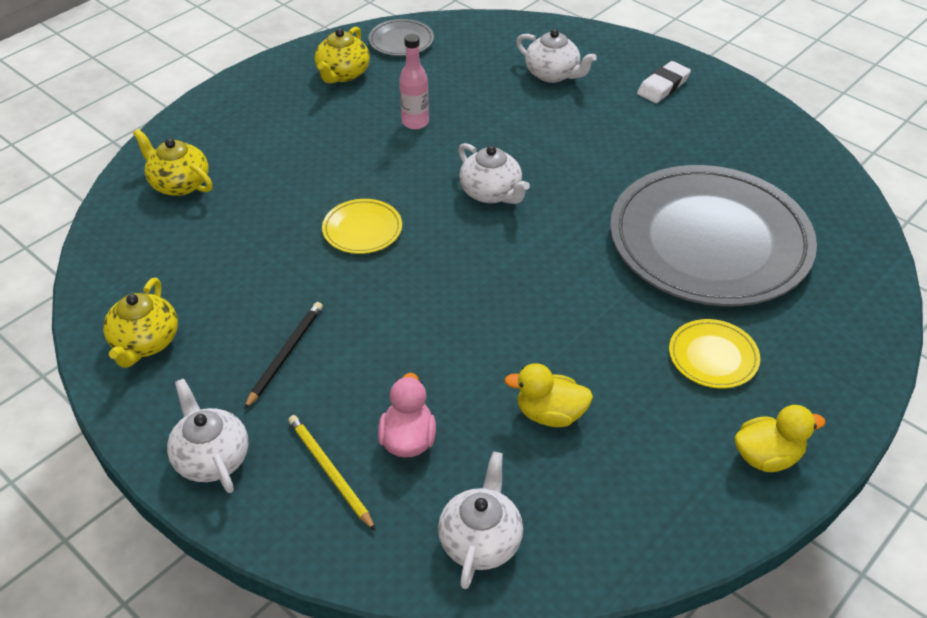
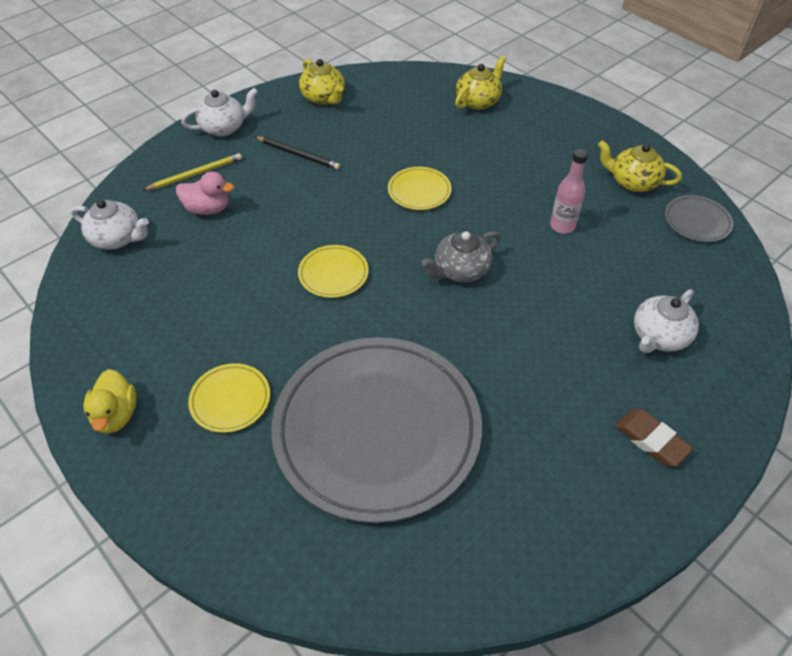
camera: 95 degrees right, 5 degrees up
(145, 342) = (323, 97): yellow teapot -> yellow teapot turned 135 degrees counterclockwise
(491, 193) = (460, 270): white teapot -> grey teapot
(513, 293) = (333, 274): none -> yellow plate
(550, 414) = (205, 283): yellow duck -> none
(663, 86) = (650, 440): white eraser -> brown eraser

